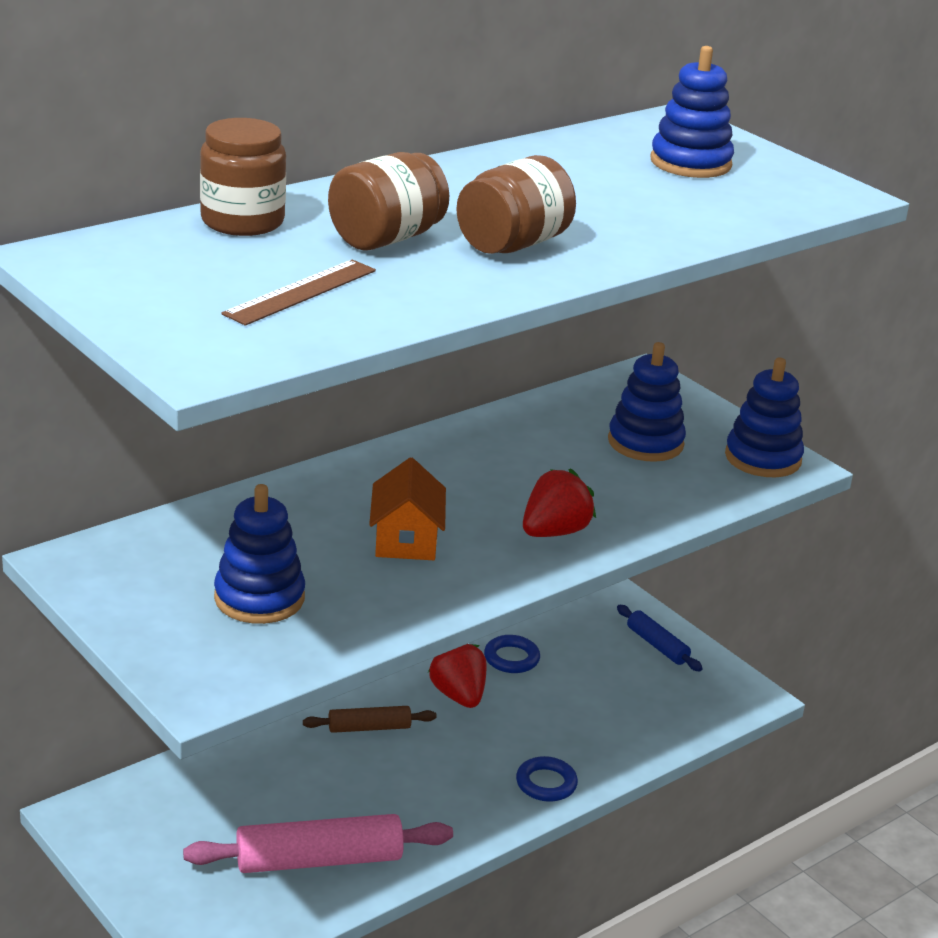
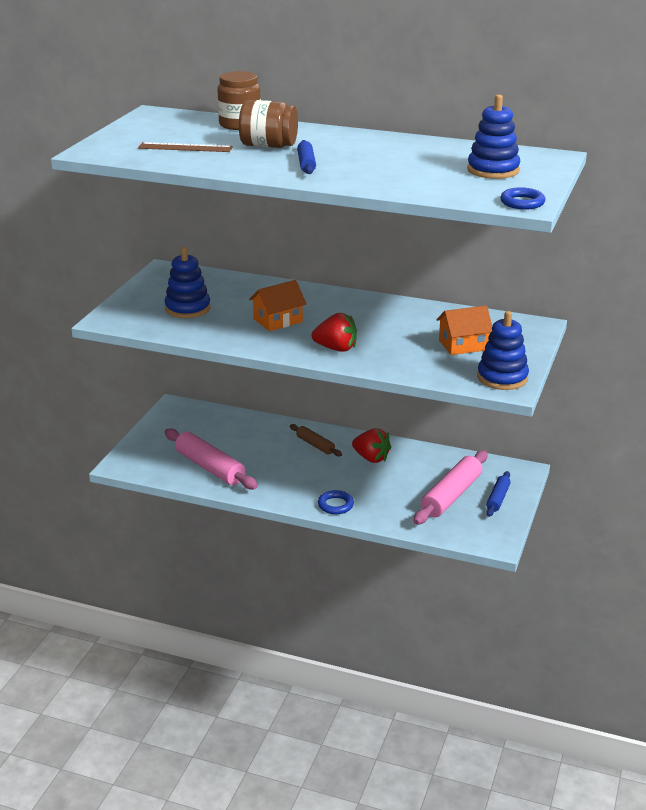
camera: 60 degrees right, 0 degrees up
(458, 695) = (371, 458): red strawberry -> red strawberry turned 90 degrees clockwise
(511, 658) = (422, 461): blue ring -> blue ring (522, 202)
(512, 244) = (306, 164): brown jar -> blue rolling pin
(617, 677) = (451, 496): none -> pink rolling pin
(645, 443) = (463, 345): blue stacking toy -> orange house

